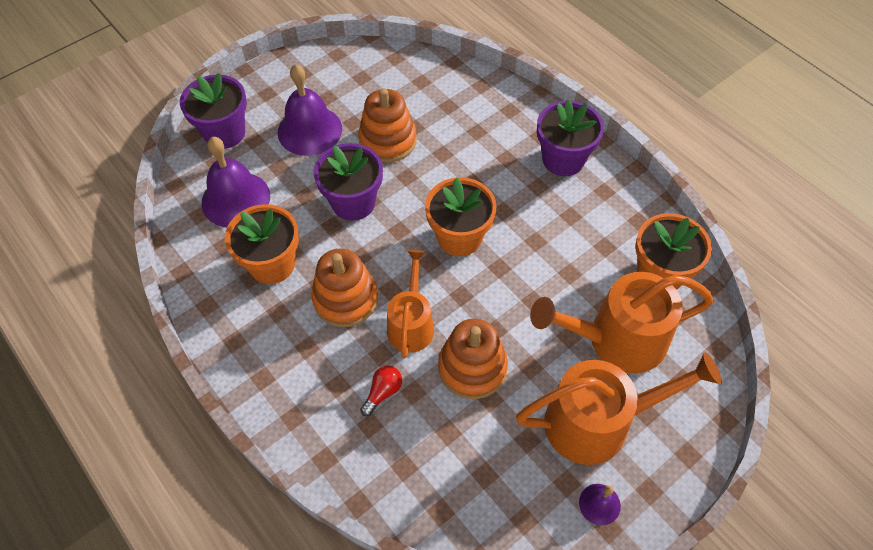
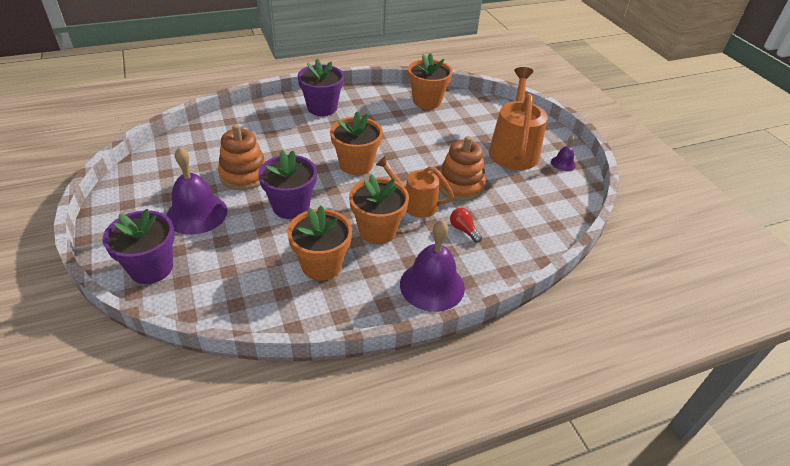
camera: 75 degrees left, 15 degrees down
(236, 199) = (236, 275): purple bell -> purple bell (432, 285)
(345, 299) = (377, 230): orange stacking toy -> orange flower pot
(617, 339) = (463, 127): orange watering can -> none

